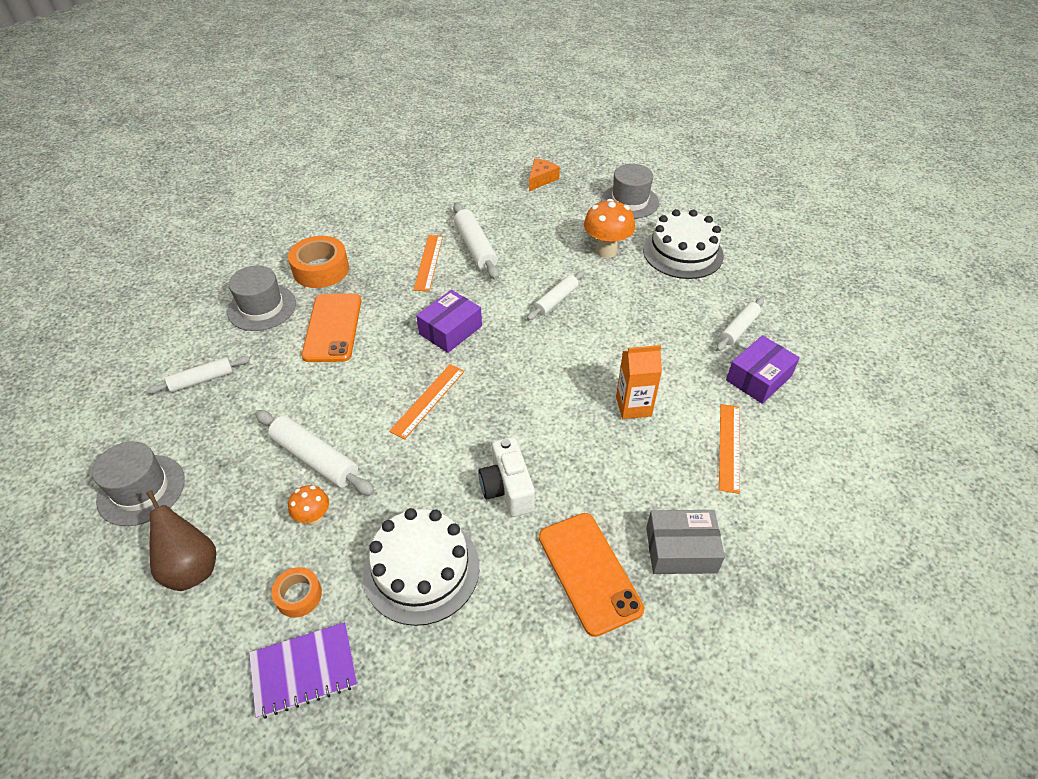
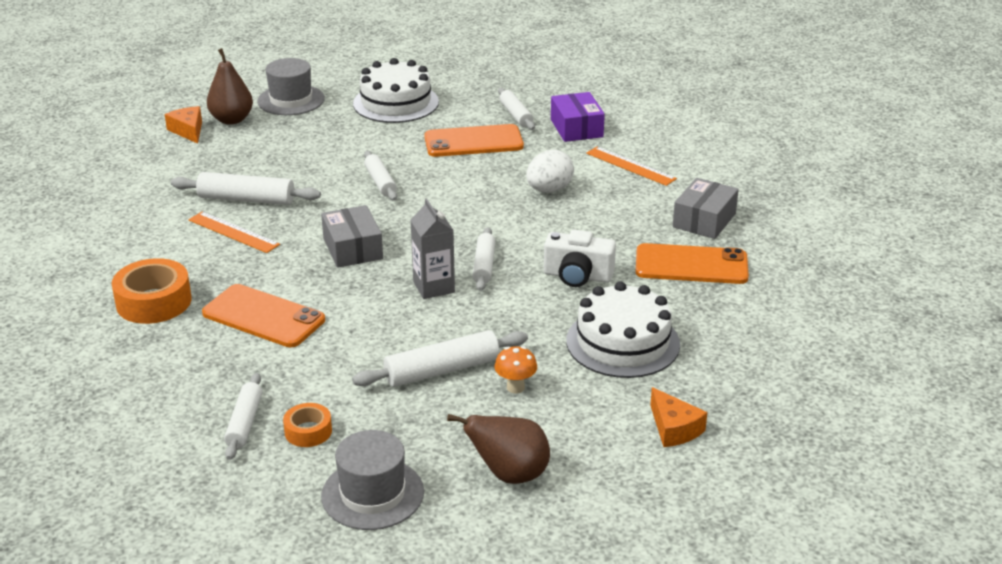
camera: 60 degrees left, 15 degrees down
(262, 307) = (169, 356): grey hat -> none
(298, 595) = (595, 415): orange tape -> orange tape (308, 431)
(304, 671) = (674, 428): purple notebook -> orange cheese
(428, 400) = (433, 287): orange ruler -> grey carton
(450, 330) = (353, 248): purple box -> grey box
(480, 417) = (484, 265): none -> white rolling pin
(574, 189) = (232, 120): none -> brown pear
(606, 251) = (345, 135): orange mushroom -> none
(633, 406) = (549, 190): orange carton -> white egg
(667, 323) = (473, 142): none -> orange phone

